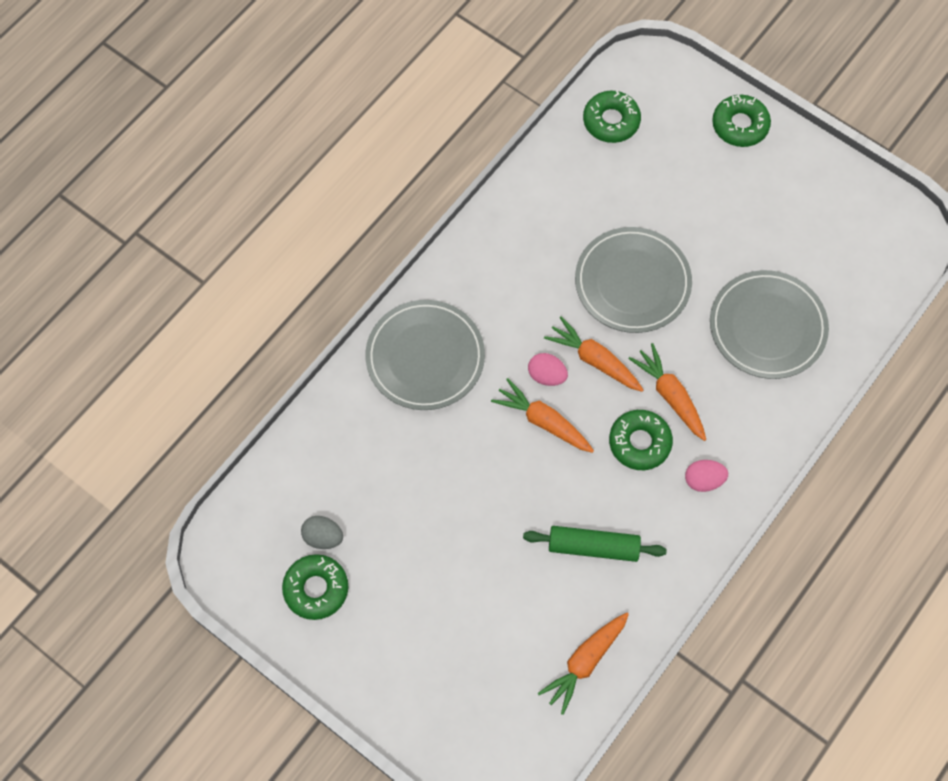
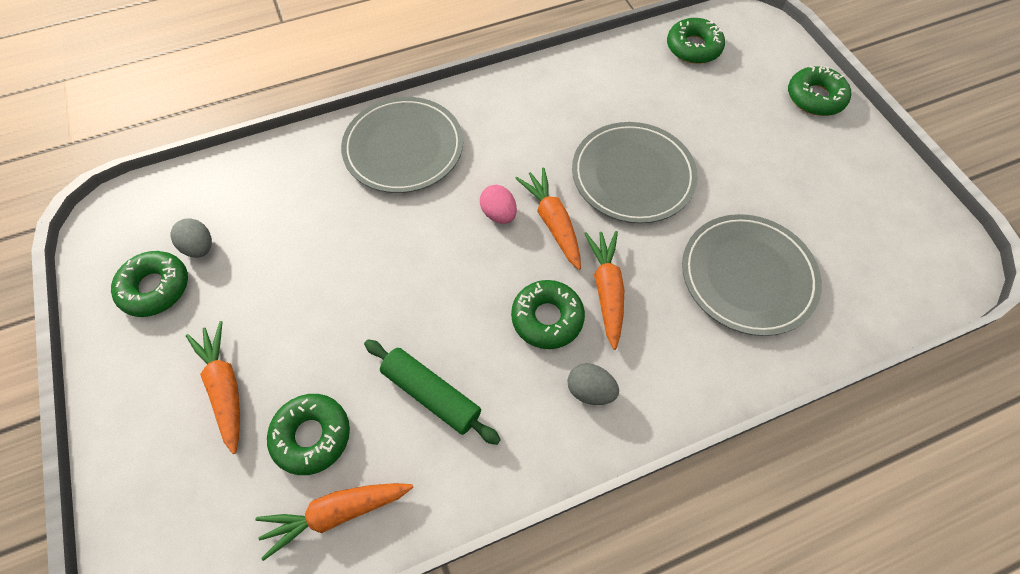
camera: 30 degrees right, 5 degrees down
(529, 624) = (312, 436): none -> green donut
(543, 421) = (467, 251): orange carrot -> orange carrot (225, 387)
(703, 480) = (590, 390): pink egg -> grey egg

